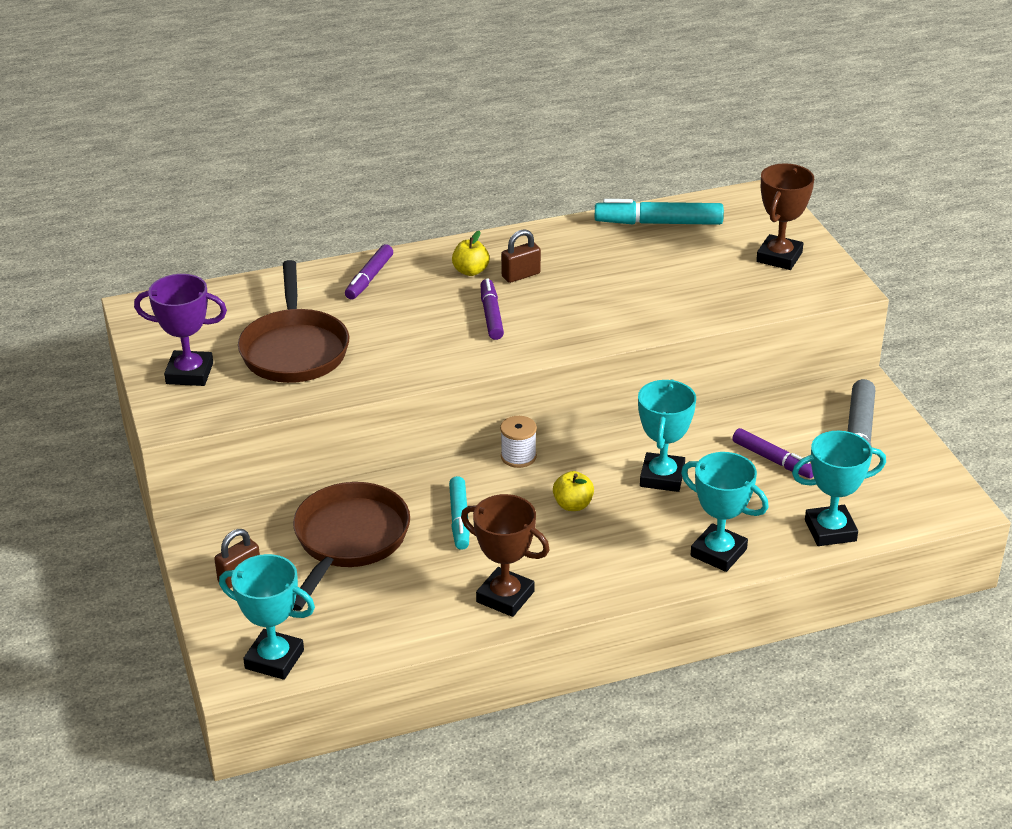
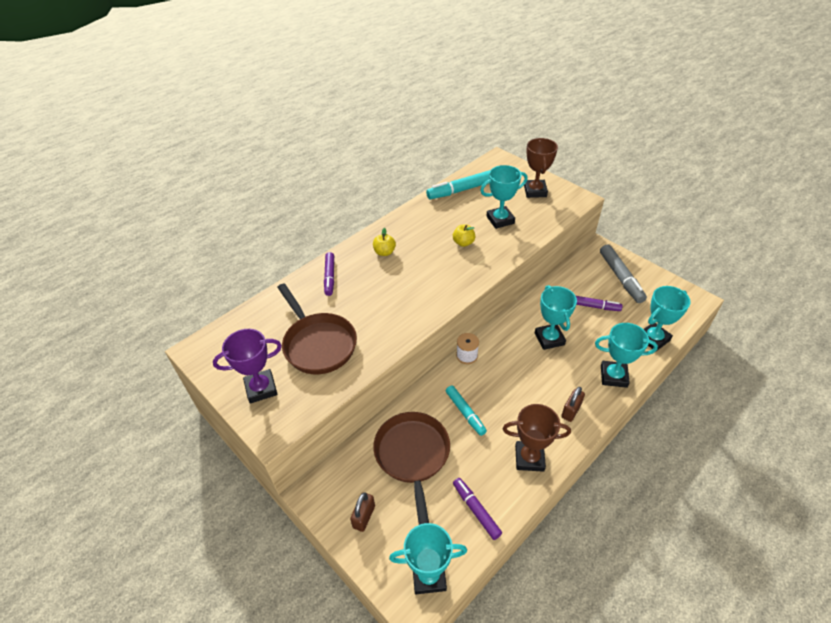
camera: 25 degrees left, 10 degrees up
(491, 315) = (417, 277): purple marker -> purple marker (476, 510)
(521, 275) = (414, 245): brown padlock -> brown padlock (571, 411)
(573, 505) = (518, 376): yellow apple -> yellow apple (463, 243)
(683, 280) = (500, 220): none -> turquoise trophy

